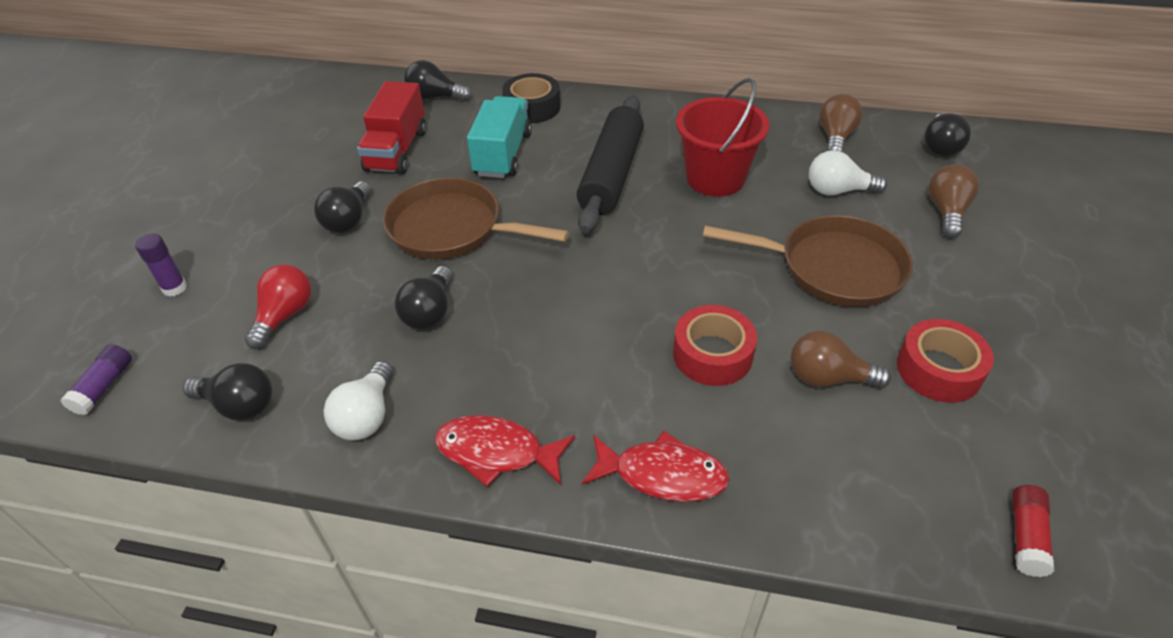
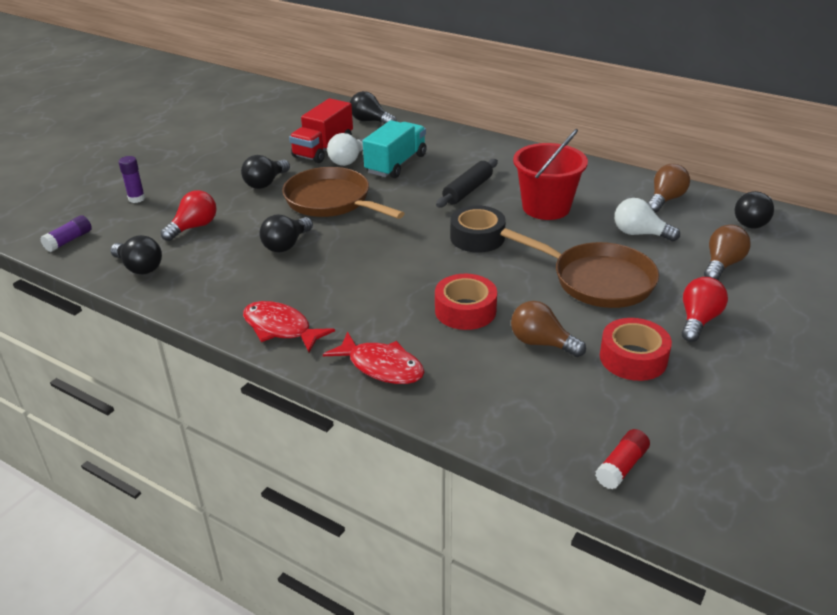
camera: 20 degrees right, 10 degrees down
(366, 416) = (212, 290): white light bulb -> white light bulb (348, 160)
(532, 107) = (437, 139): black tape -> black tape (477, 237)
(611, 174) = (467, 190): black rolling pin -> black rolling pin, size x0.62
(971, 295) = (698, 320): none -> red light bulb

